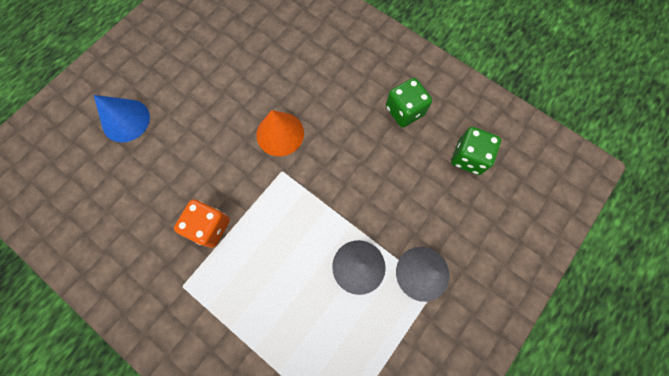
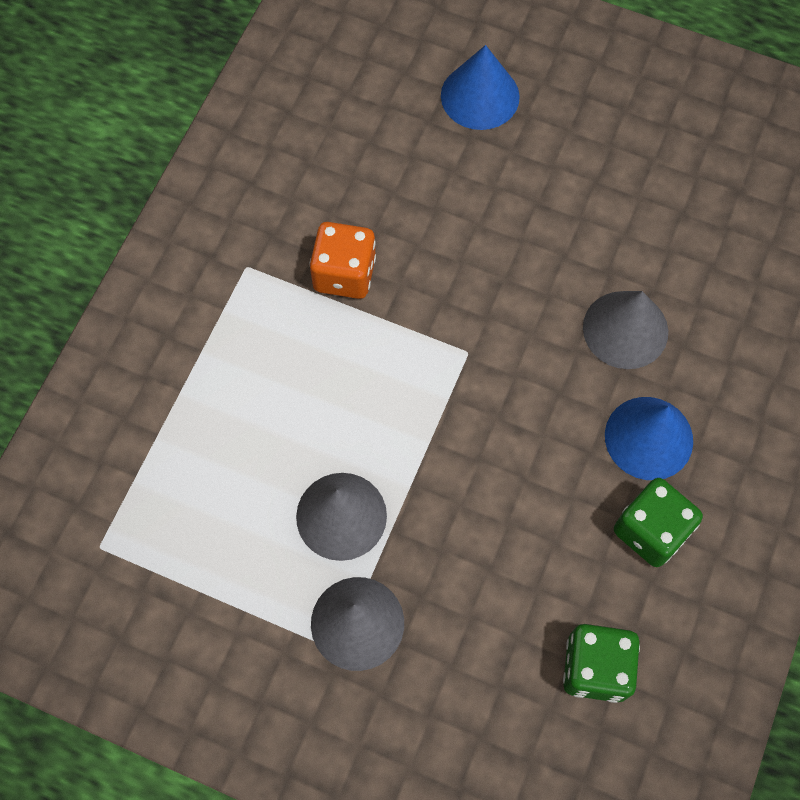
camera: 75 degrees right, 5 degrees down
(280, 134) = (533, 330): orange cone -> none
(294, 90) = (625, 329): none -> grey cone
(356, 97) = (648, 438): none -> blue cone

